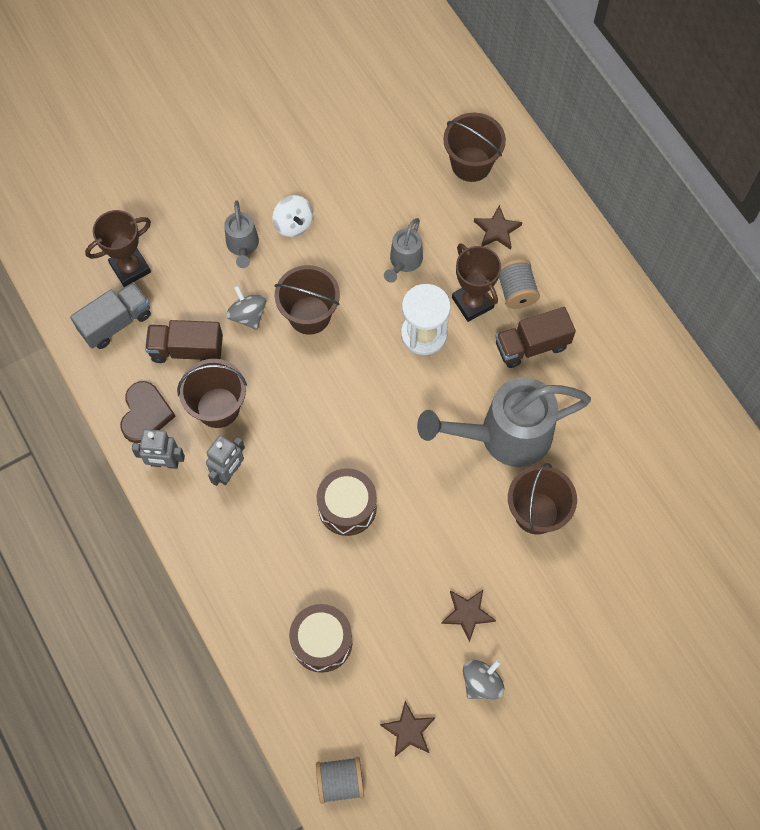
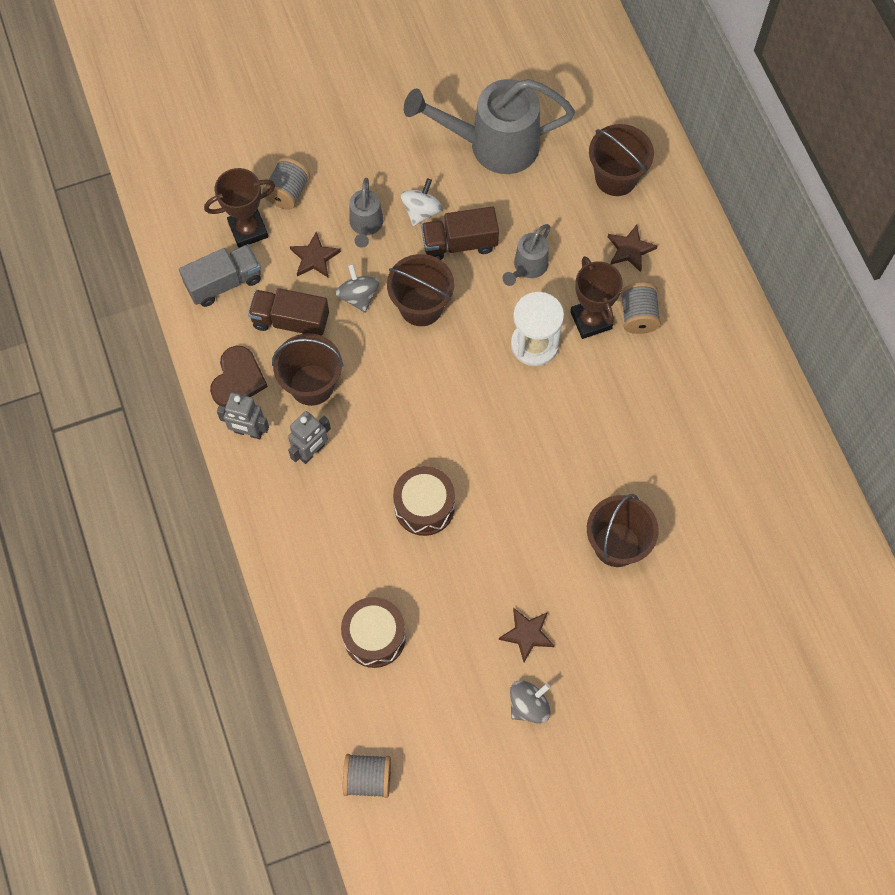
camera: 10 degrees right, 0 degrees up
(162, 226) = (288, 192): none -> grey spool
(293, 224) = (421, 211): white spinning top -> white spinning top turned 135 degrees counterclockwise
(408, 731) = (445, 740): brown star -> brown star (314, 258)
(505, 436) = (599, 461): grey watering can -> grey watering can (493, 145)
(531, 345) = (644, 374): brown truck -> brown truck (459, 243)

